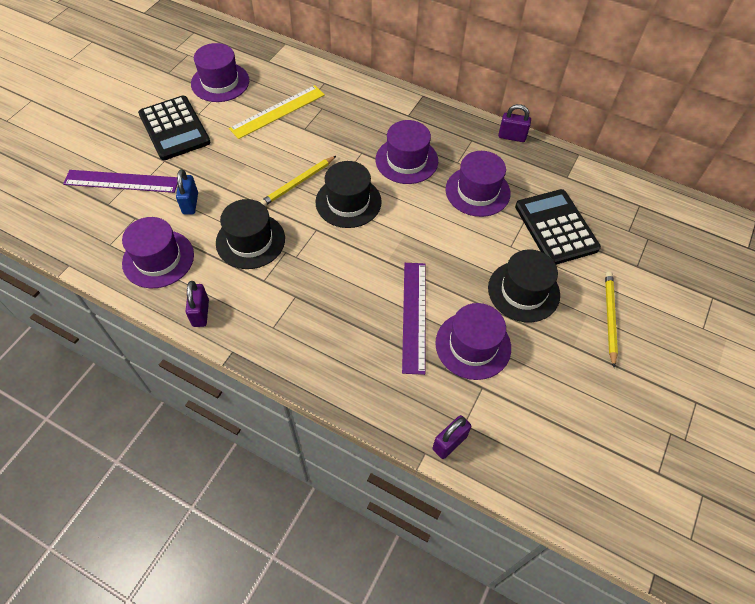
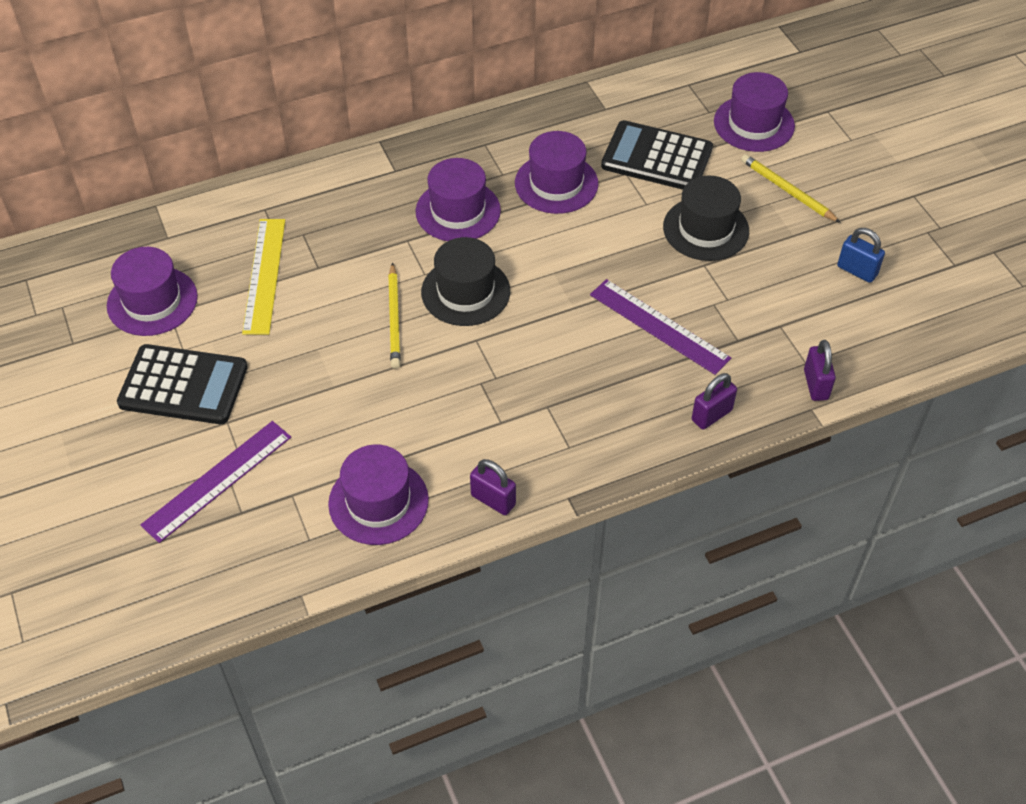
camera: 50 degrees left, 5 degrees down
(190, 203) = (324, 431): blue padlock -> blue padlock (857, 270)
(250, 241) = (435, 404): black hat -> none
(473, 345) = (731, 303): purple hat -> purple hat (754, 124)
(512, 137) = (513, 112): purple padlock -> purple padlock (711, 415)

